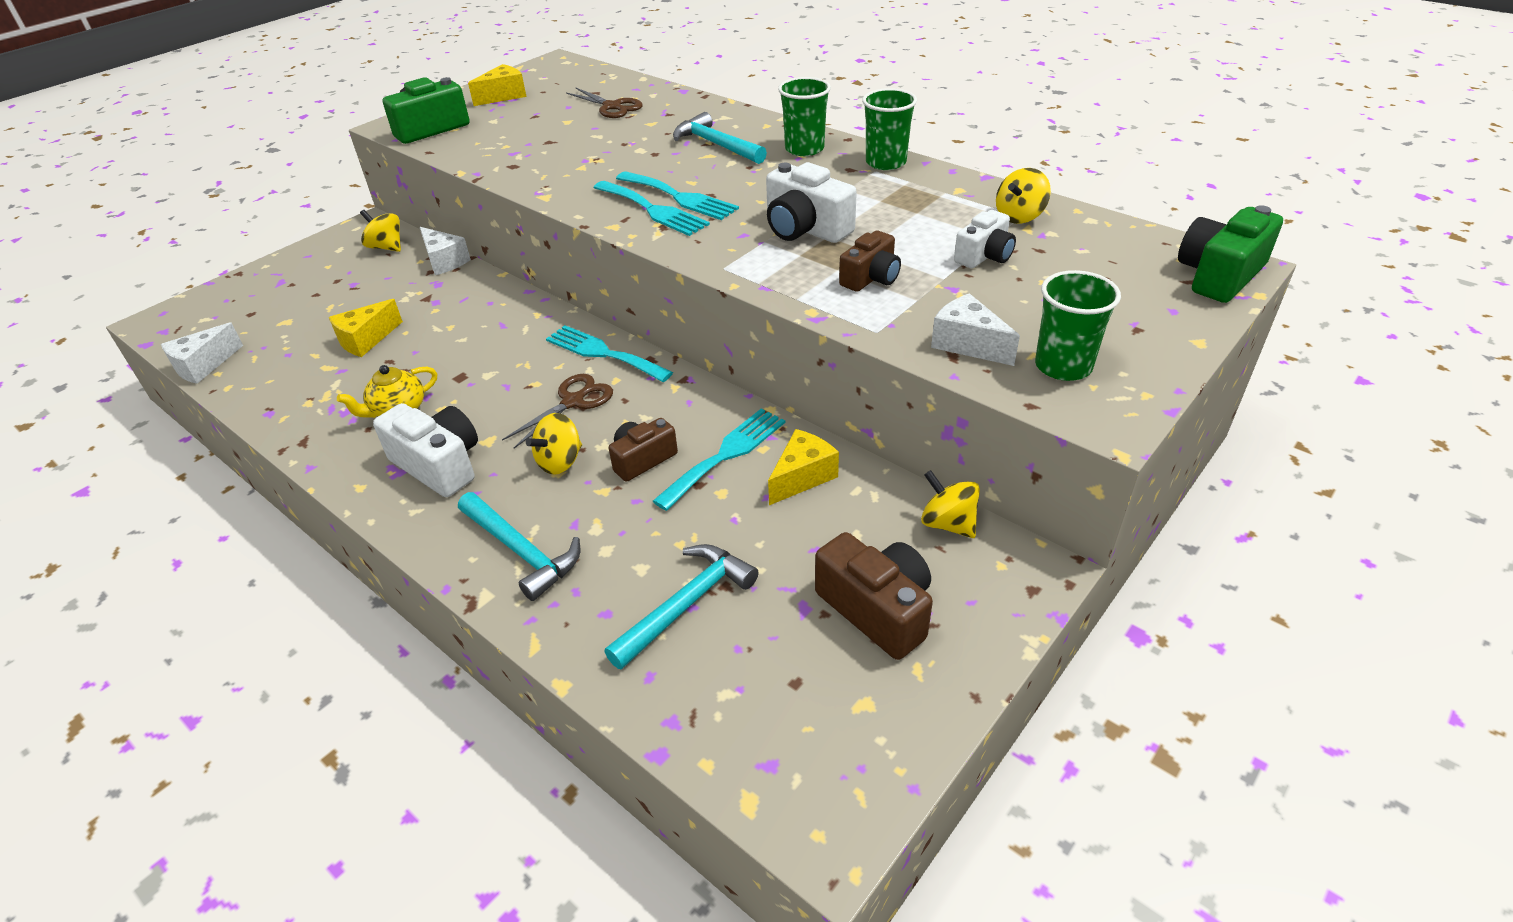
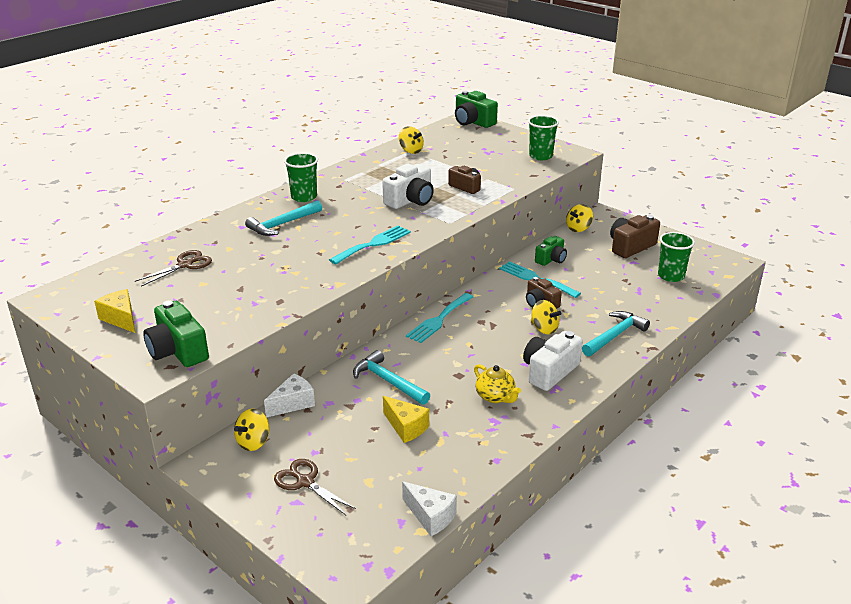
camera: 90 degrees left, 10 degrees down
(573, 402) = (489, 328): brown scissors -> brown scissors (305, 482)
(680, 197) = (358, 236): turquoise fork -> none
(686, 605) = (639, 289): turquoise hammer -> turquoise hammer (388, 381)
(802, 477) = (551, 259): yellow cheese -> green camera
(885, 162) = (334, 176): green cup -> green cup (671, 276)
(968, 344) = (524, 171): white cheese -> none
(984, 256) = (449, 161): white camera -> none

